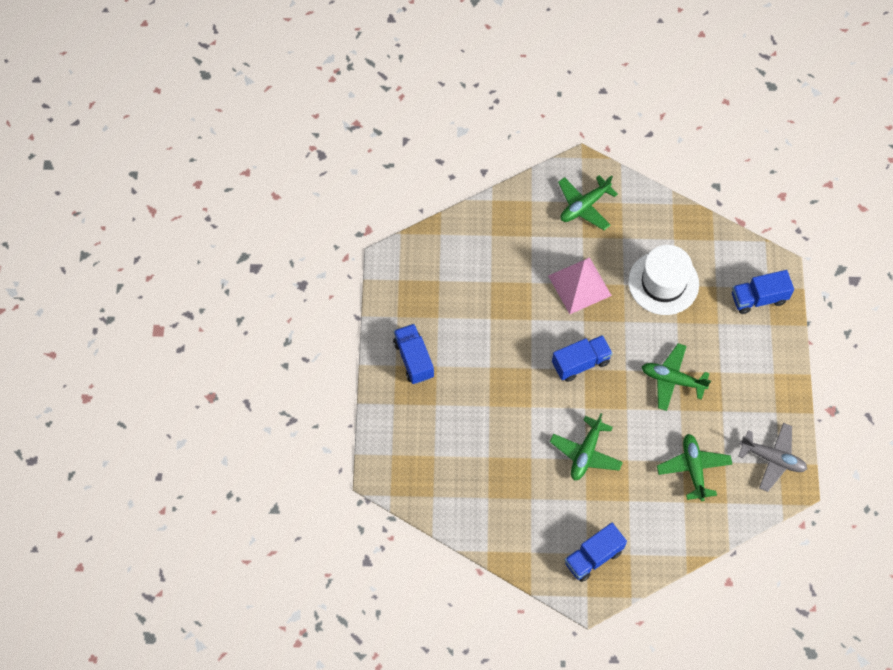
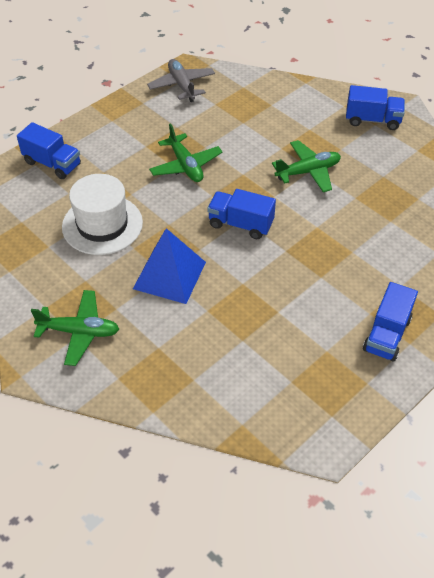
camera: 135 degrees left, 15 degrees down
(579, 285) = (169, 275): pink pyramid -> blue pyramid
(693, 468) = (241, 114): green plane -> none

